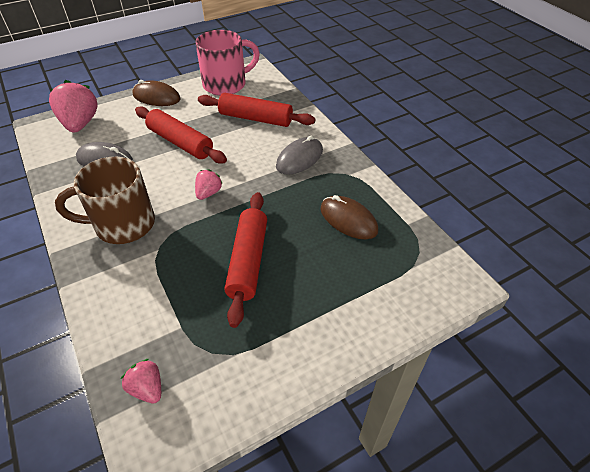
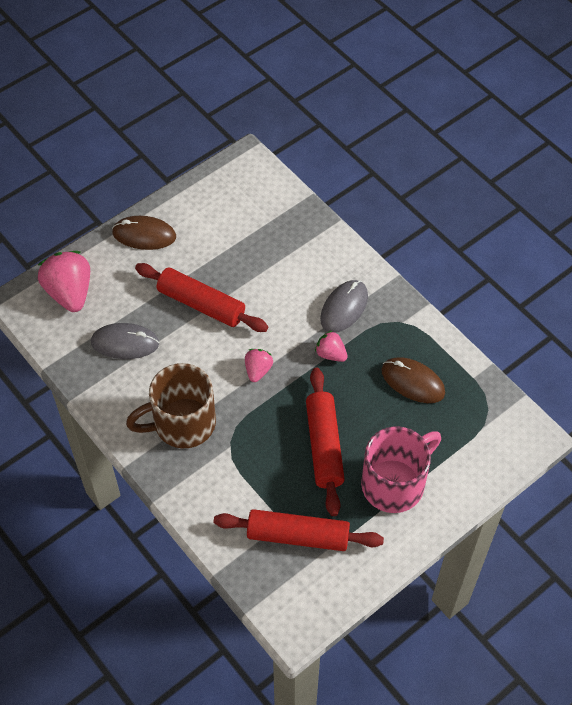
camera: 10 degrees left, 10 degrees up
(147, 388) = (274, 580): pink strawberry -> pink strawberry (331, 354)
(226, 84) = (224, 200): pink mug -> pink mug (395, 483)
(255, 118) = (277, 254): red rolling pin -> red rolling pin (298, 536)

